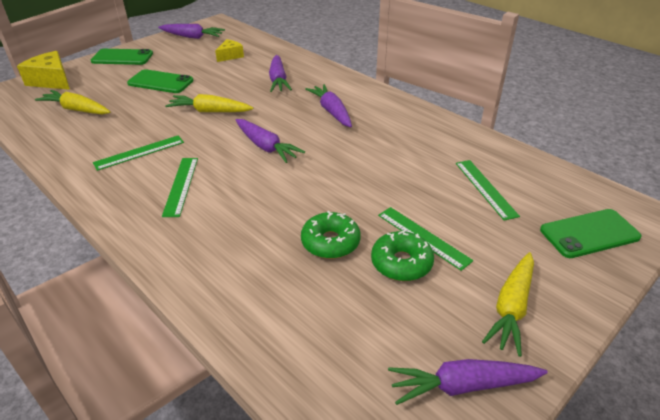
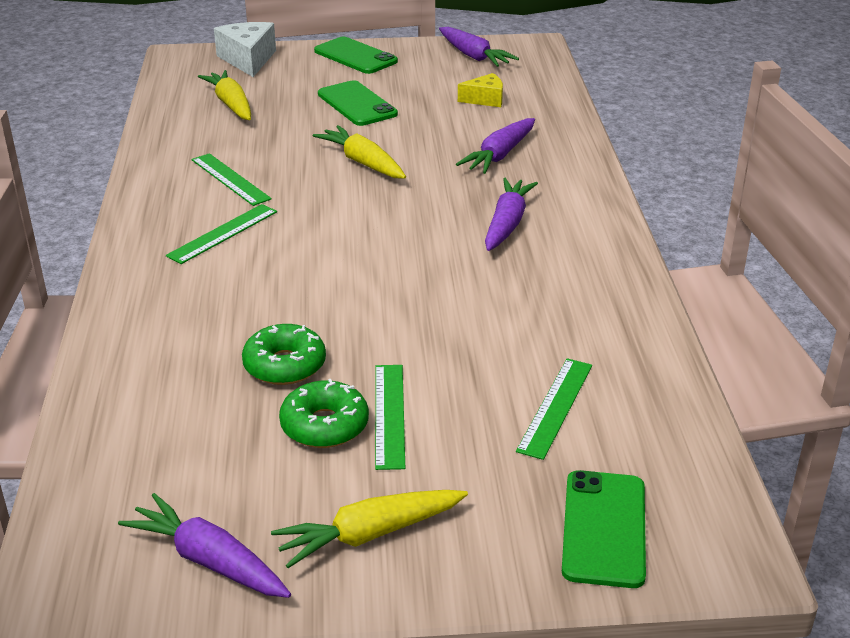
camera: 40 degrees right, 5 degrees down
(52, 81) = (248, 60): yellow cheese -> white cheese
(139, 152) = (230, 179): green ruler -> green ruler turned 45 degrees clockwise
(266, 146) = (366, 231): purple carrot -> none
(589, 234) = (604, 528): green phone -> green phone turned 75 degrees clockwise

